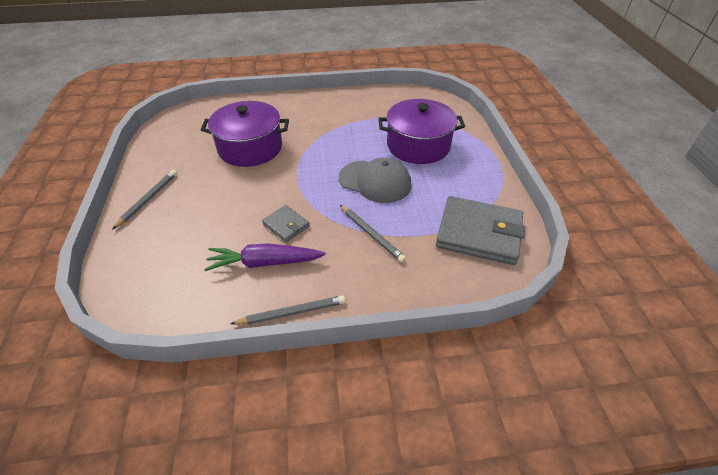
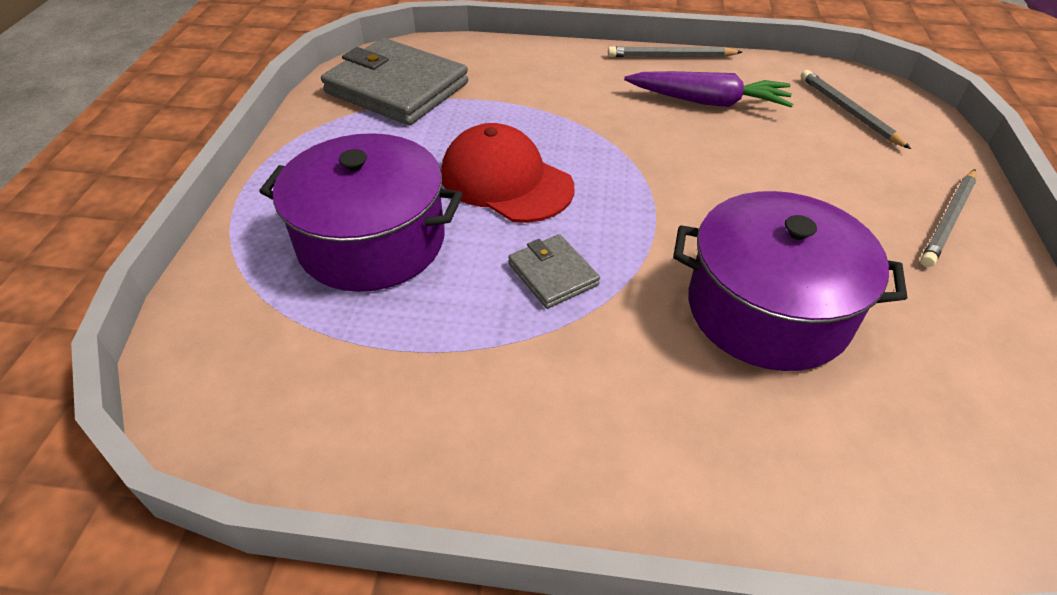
camera: 165 degrees left, 0 degrees up
(286, 225) = (677, 139): grey wallet -> grey wallet (553, 274)
(371, 234) = (549, 109): grey pencil -> grey pencil (849, 111)
(375, 181) = (506, 181): grey cap -> red cap

